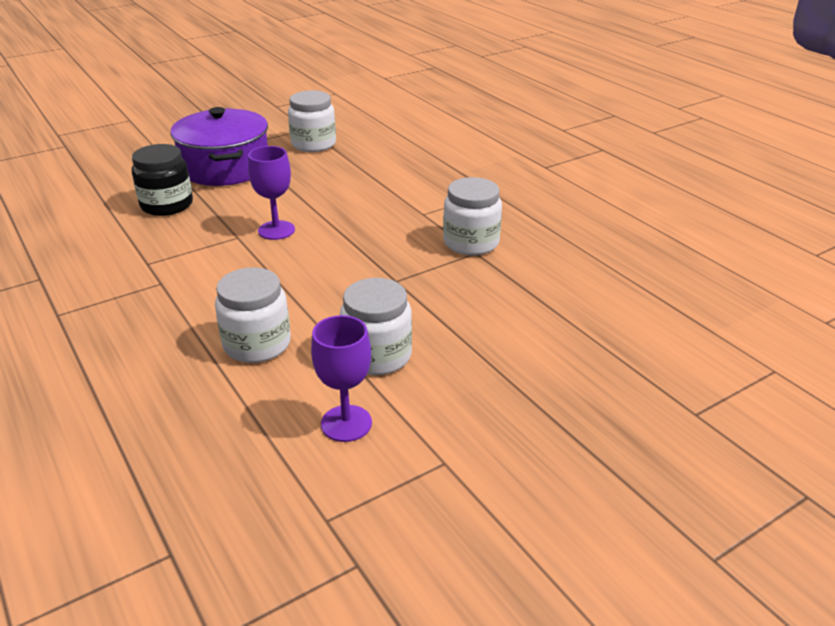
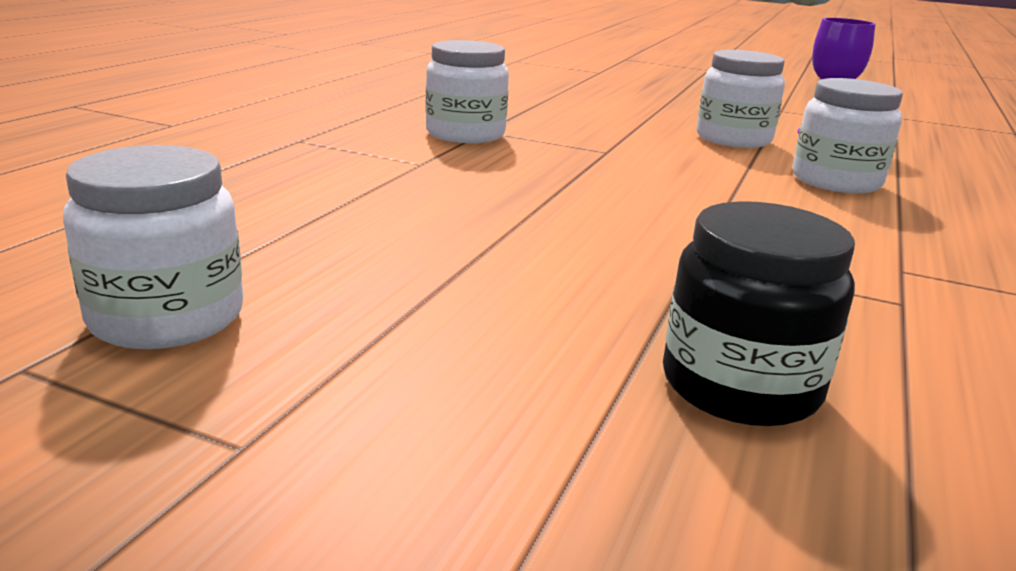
camera: 125 degrees left, 10 degrees down
(225, 167) = (447, 394): purple pot -> none
(276, 230) = (623, 237): purple goblet -> none

